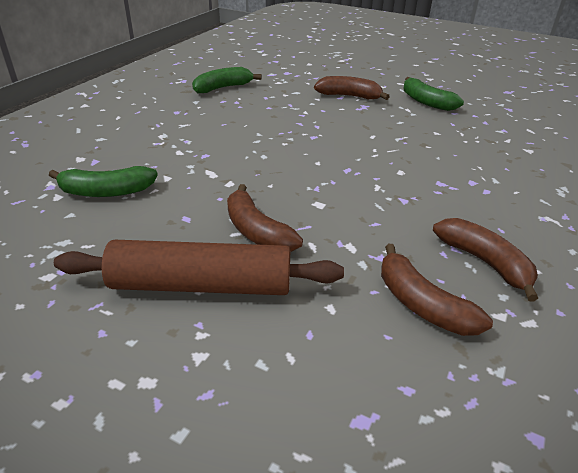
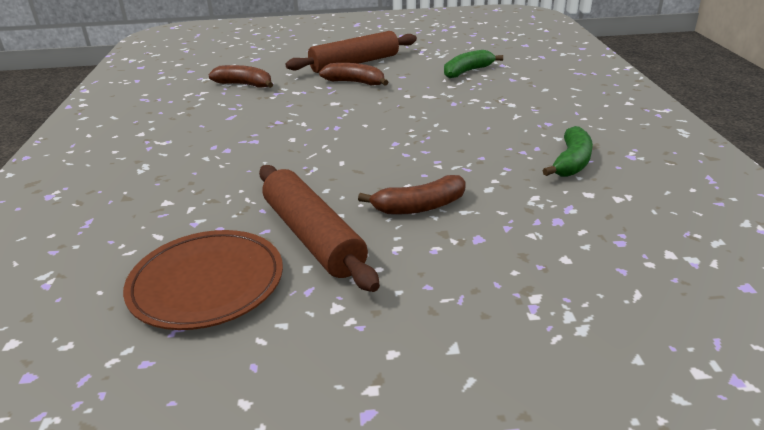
camera: 150 degrees right, 5 degrees down
(426, 102) = (312, 237): green banana -> brown rolling pin
(484, 262) = (212, 107): brown banana -> none
(494, 101) = (207, 283): none -> brown plate

